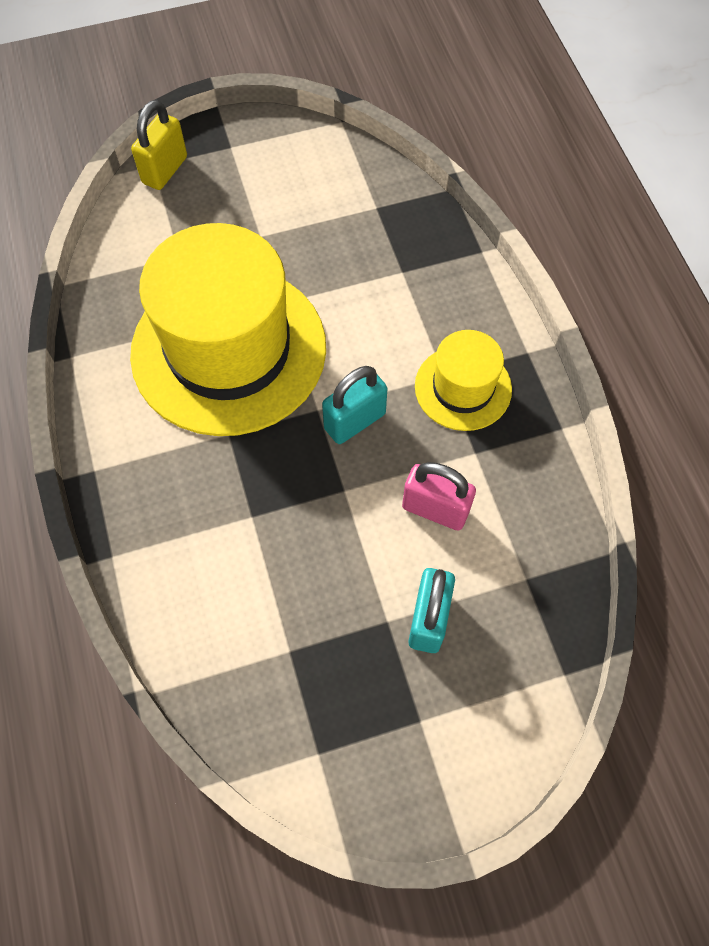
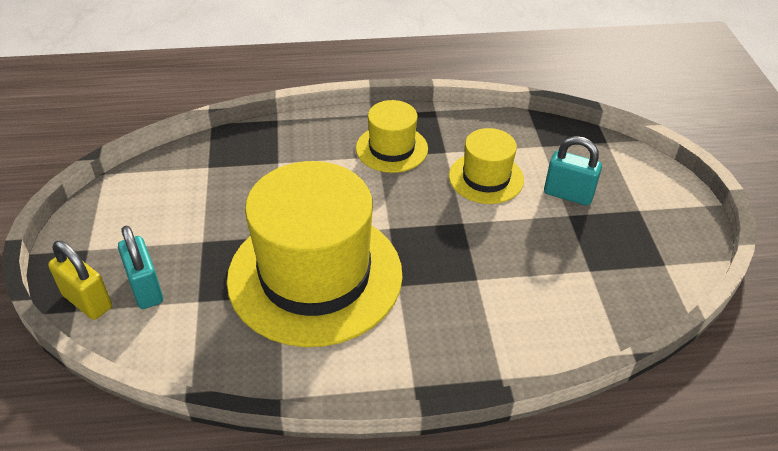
camera: 80 degrees left, 20 degrees down
(354, 421) = (405, 208): turquoise padlock -> turquoise padlock (146, 289)
(435, 509) = (486, 178): pink padlock -> yellow hat

